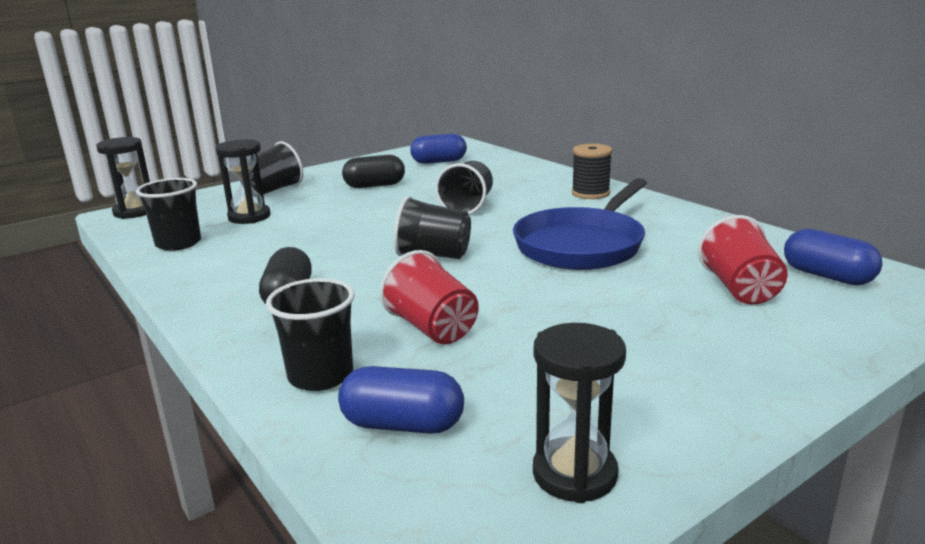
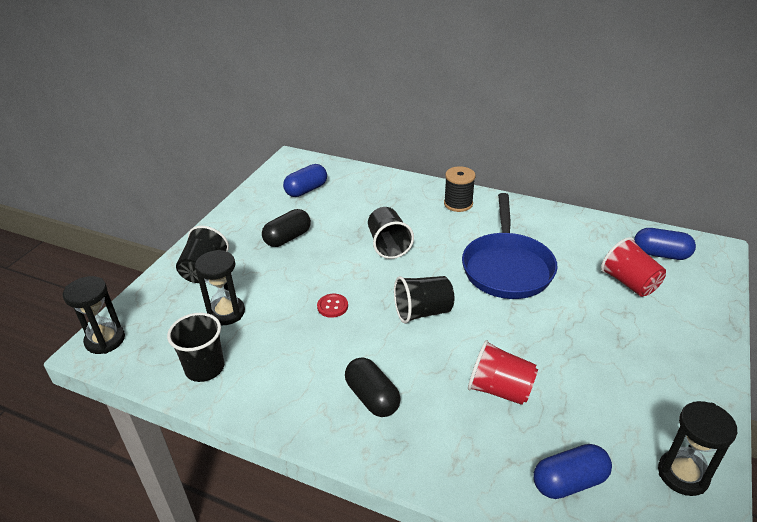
camera: 30 degrees left, 15 degrees up
(320, 376) = (480, 464): black cup -> none
(348, 233) = (332, 306): none -> red button

